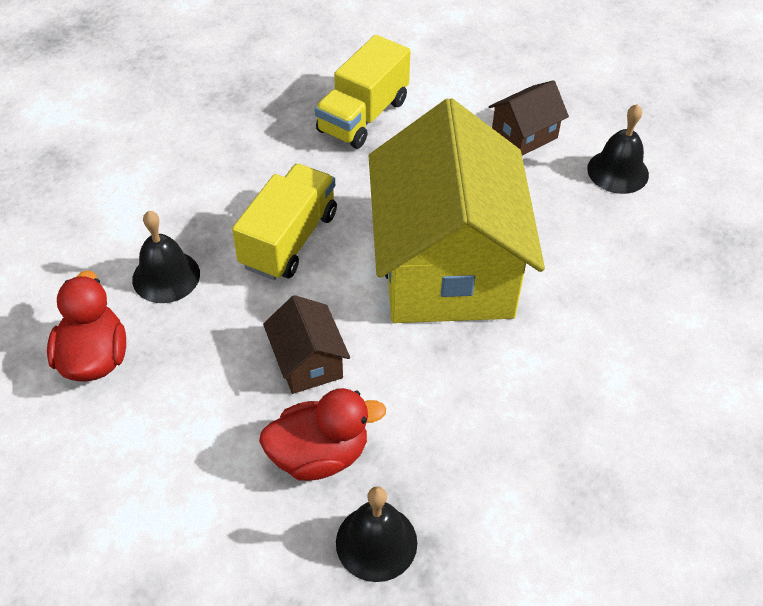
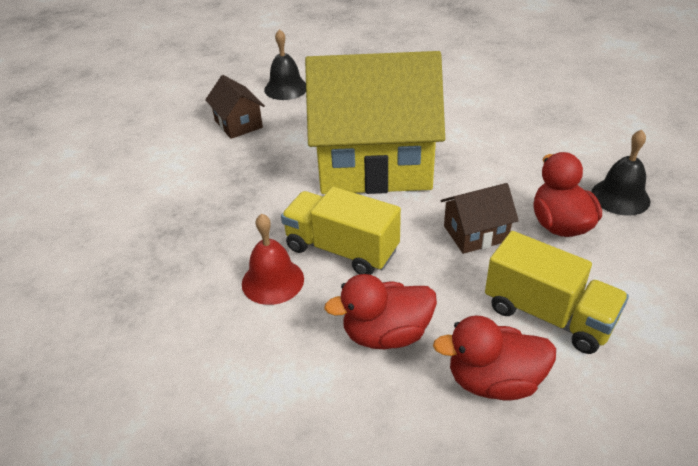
camera: 85 degrees left, 10 degrees down
(166, 276) = (386, 334): black bell -> red duck
(248, 189) = (272, 281): none -> red bell
(363, 116) = (189, 207): yellow truck -> yellow truck (548, 314)

